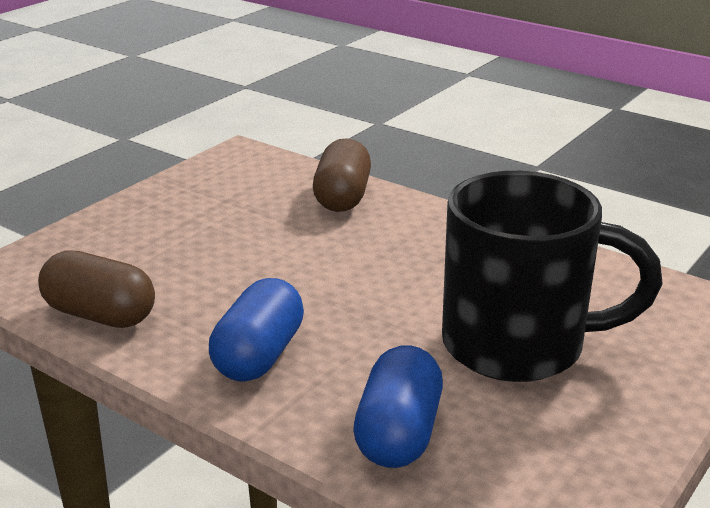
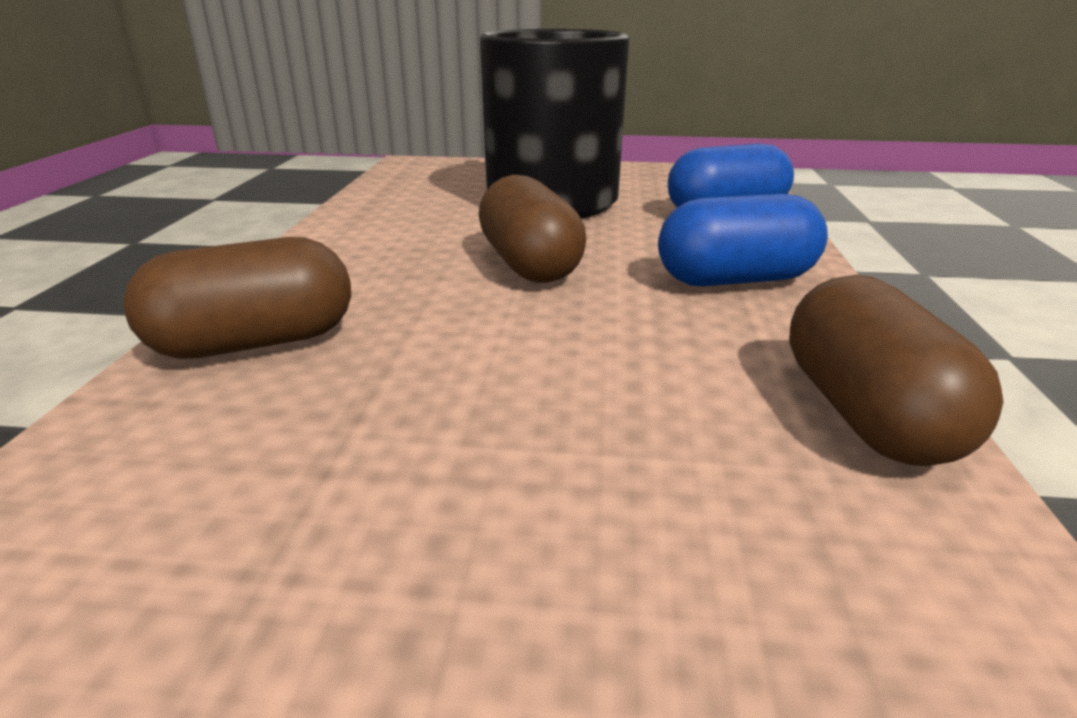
camera: 120 degrees left, 0 degrees up
(367, 288) = (530, 265): none -> brown capsule

